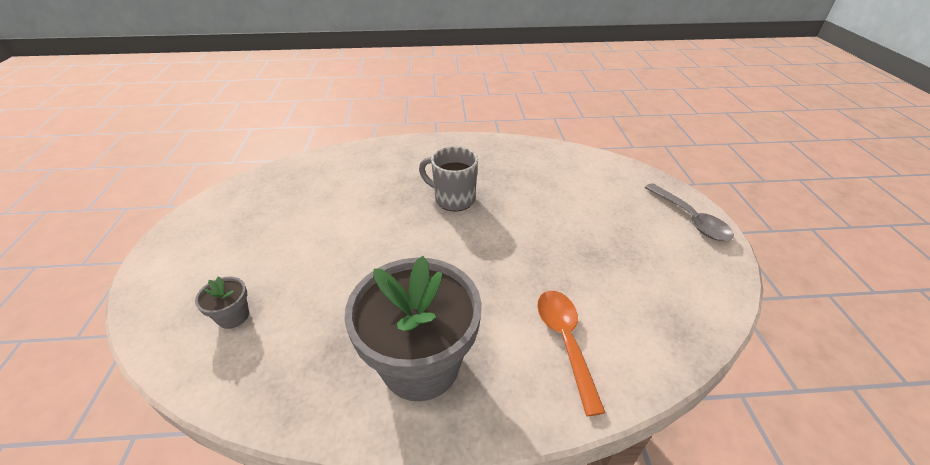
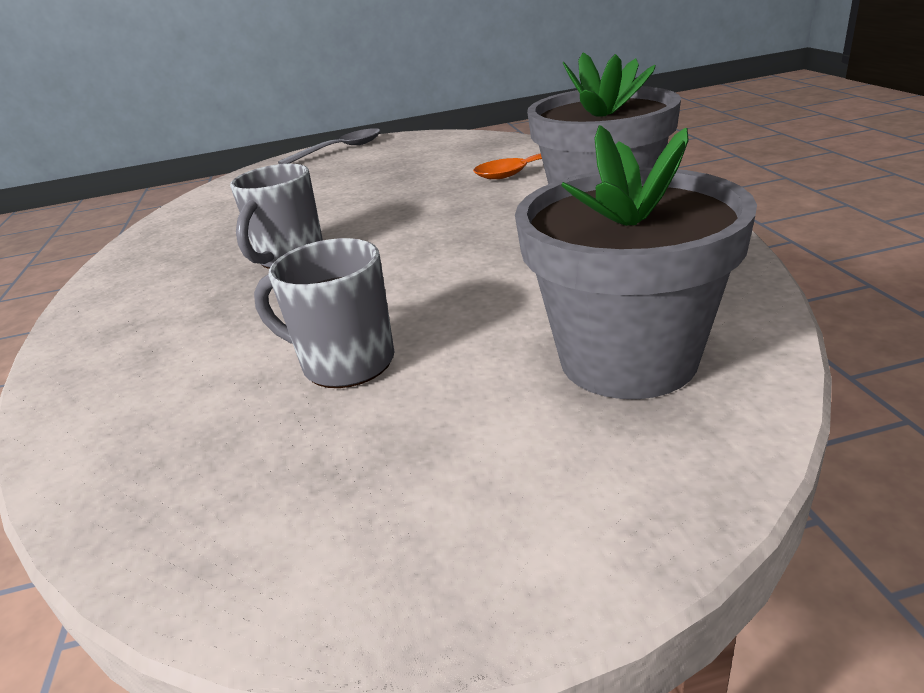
camera: 95 degrees left, 10 degrees down
(233, 316) = (627, 358): grey flower pot -> grey flower pot, size x2.40
(317, 220) = (345, 363): none -> grey mug

